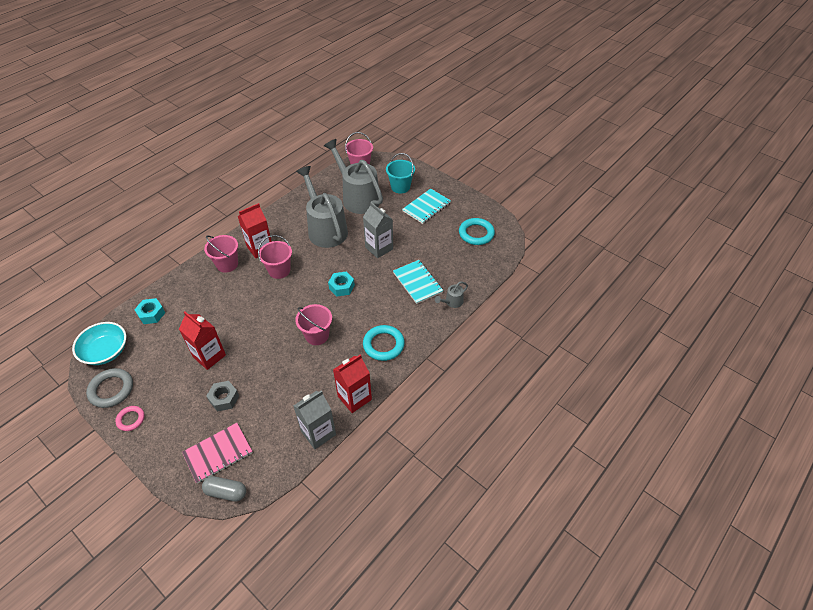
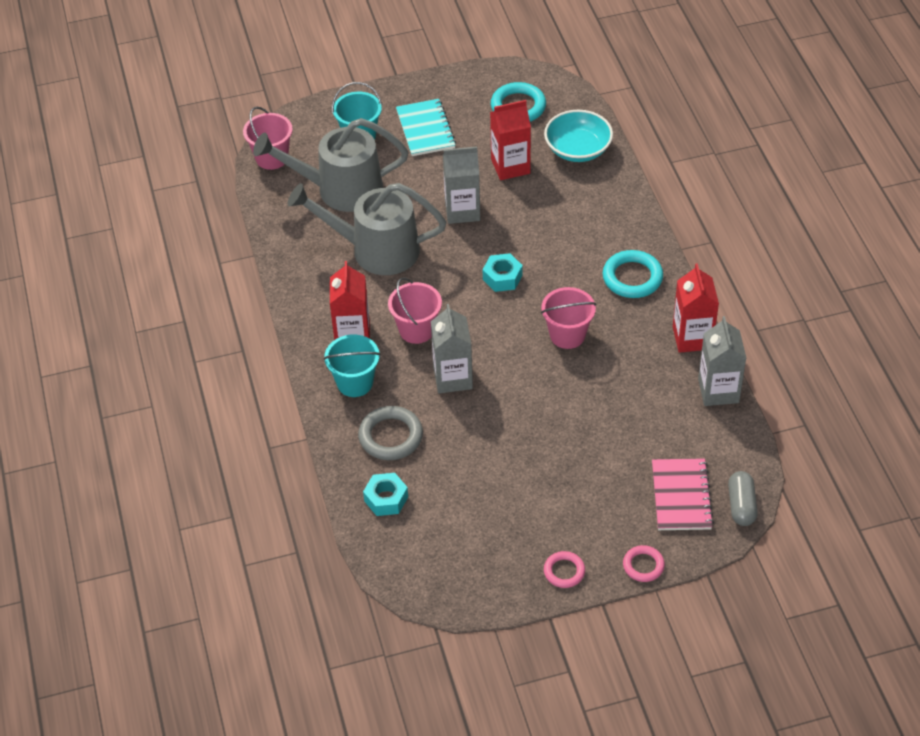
camera: 55 degrees left, 0 degrees up
(106, 351) = (419, 570): turquoise bowl -> turquoise bowl (578, 149)
(111, 390) = (496, 580): grey ring -> grey ring (391, 436)
(151, 459) = (643, 565): none -> pink ring
(209, 356) = (517, 457): red carton -> red carton (510, 166)
(224, 398) = (601, 464): grey nut -> none
(226, 492) = (741, 505): grey capsule -> grey capsule turned 45 degrees counterclockwise
(227, 264) = (355, 383): pink bucket -> turquoise bucket
(253, 301) = (453, 378): none -> grey carton
(417, 282) = (556, 201): turquoise notebook -> none
(452, 302) = (615, 185): grey watering can -> none

